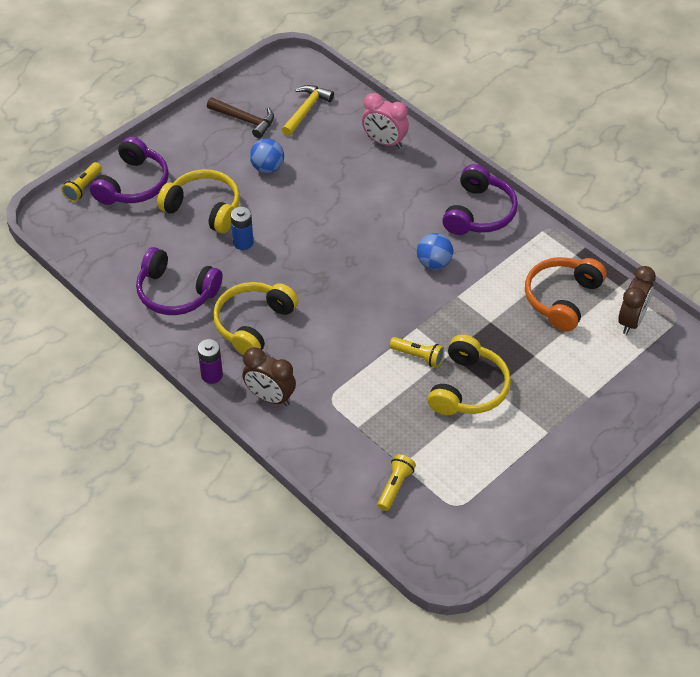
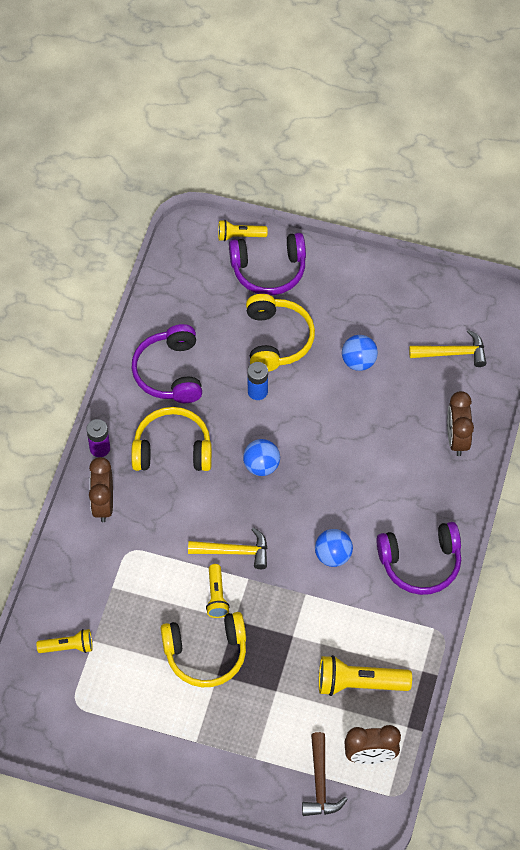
camera: 60 degrees right, 10 degrees up
(245, 120) = (405, 311): brown hammer -> brown hammer (320, 783)
(316, 271) = (261, 465): none -> blue ball
(384, 142) = (457, 439): pink clock -> brown clock
(384, 325) = (234, 551): none -> yellow hammer
(562, 298) = (359, 683): orange headphones -> yellow flashlight

